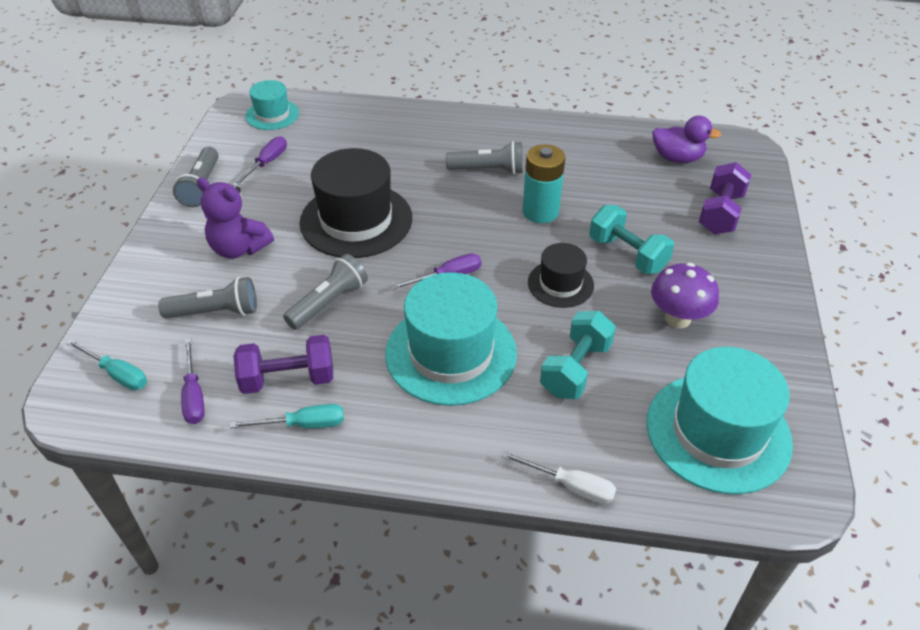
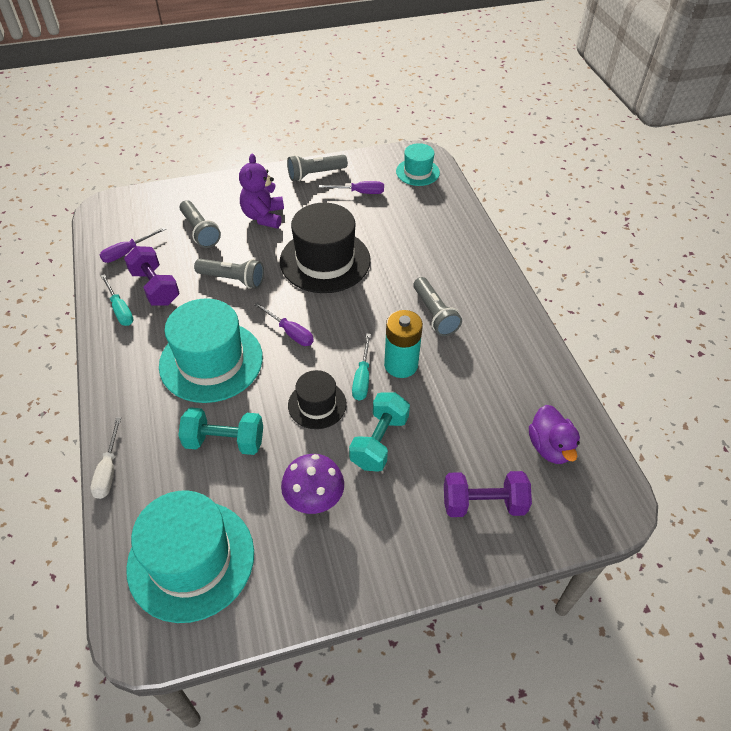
camera: 65 degrees right, 5 degrees up
(117, 374) = (133, 214): turquoise screwdriver -> turquoise screwdriver (362, 378)

